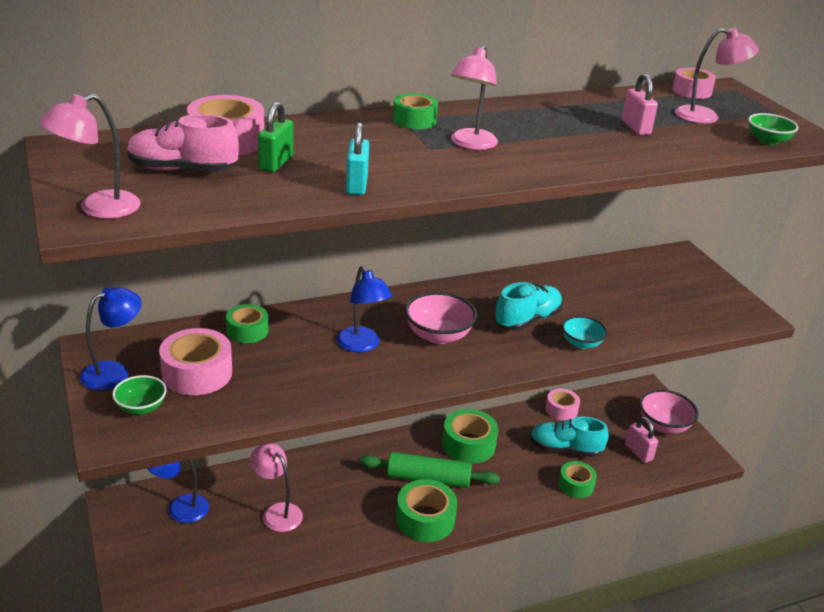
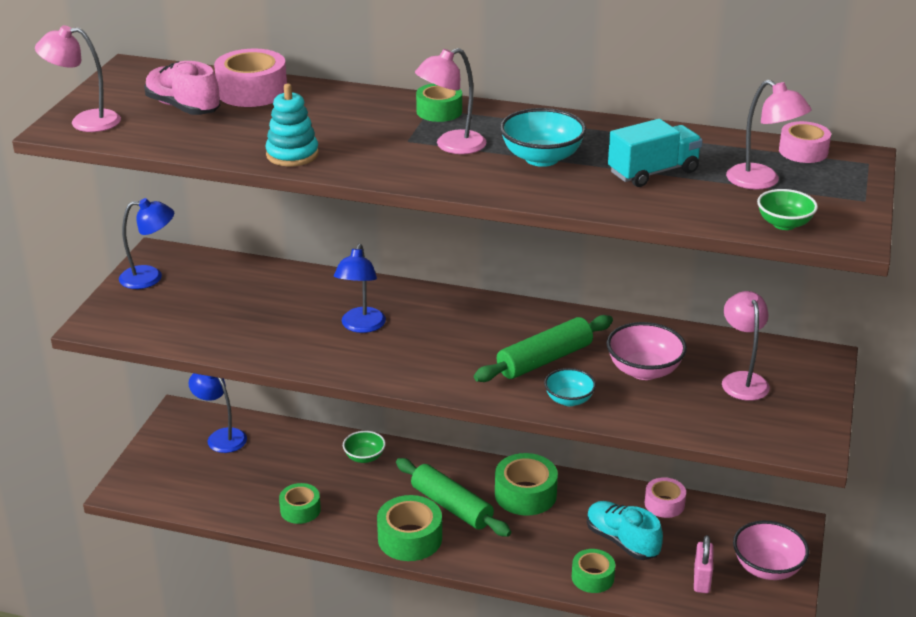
camera: 40 degrees right, 0 degrees up
(141, 407) = (138, 310): green bowl -> green bowl (364, 457)
(197, 373) = (206, 300): pink tape -> none
(247, 331) = (283, 281): green tape -> green tape (300, 510)
(276, 163) = (260, 120): green padlock -> none
(277, 512) = (291, 474): pink lamp -> pink lamp (742, 380)
(356, 185) = (292, 154): turquoise padlock -> turquoise stacking toy
(438, 335) = (439, 342): pink bowl -> pink bowl (644, 370)
(527, 320) = (544, 360): turquoise shoe -> green rolling pin
(549, 137) = (541, 158): none -> turquoise bowl
(635, 127) = (653, 172): pink padlock -> turquoise truck

